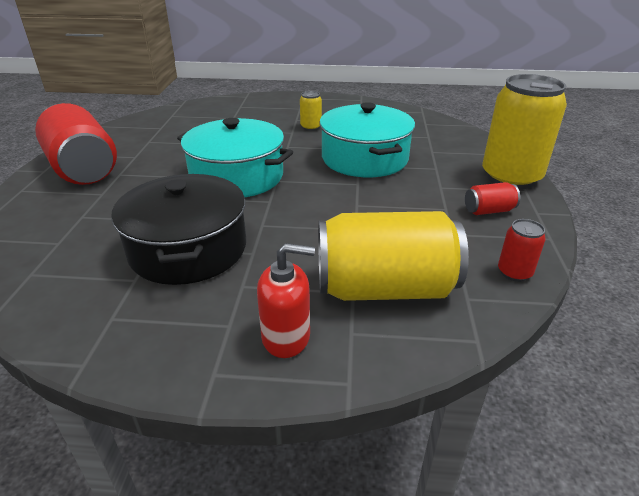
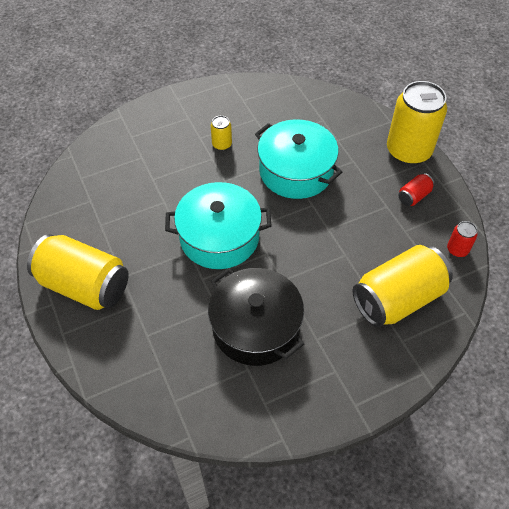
camera: 30 degrees left, 20 degrees up
(83, 169) = (84, 285): red can -> yellow can
(286, 337) = (372, 362): red soap dispenser -> none

